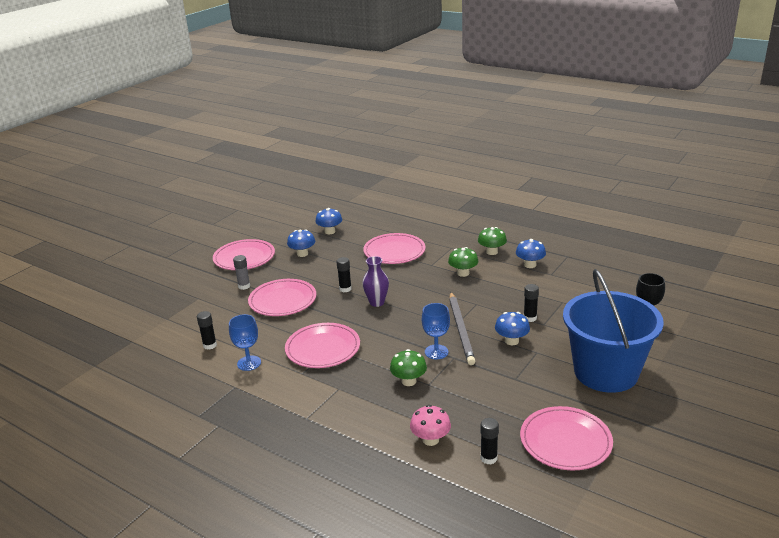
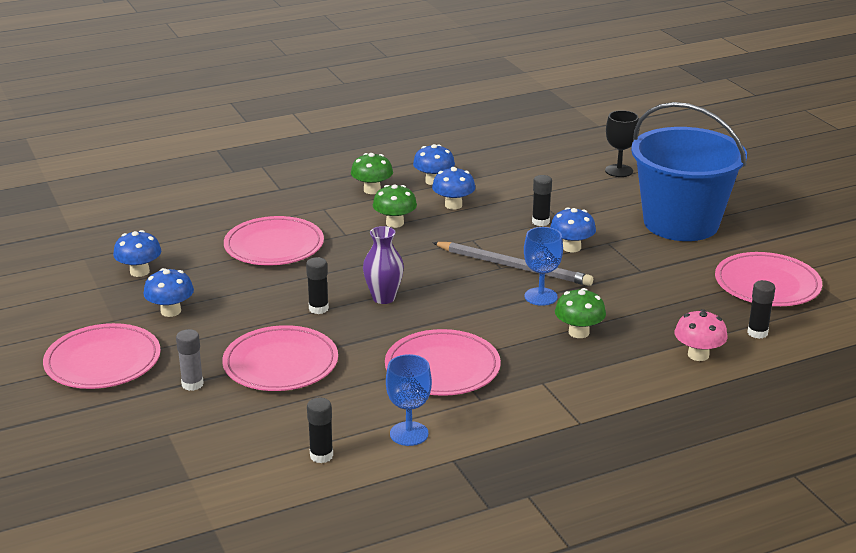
camera: 60 degrees left, 0 degrees up
(509, 282) = (453, 205): none -> blue mushroom

